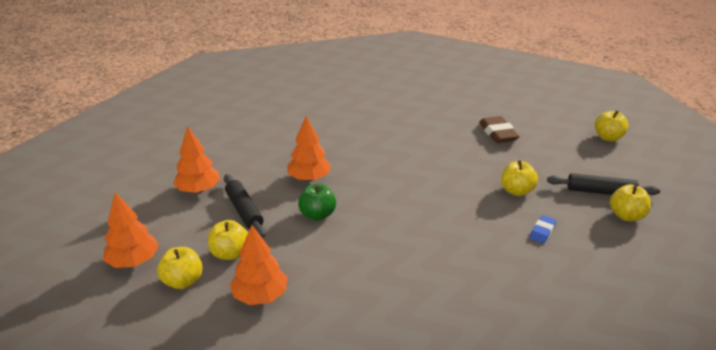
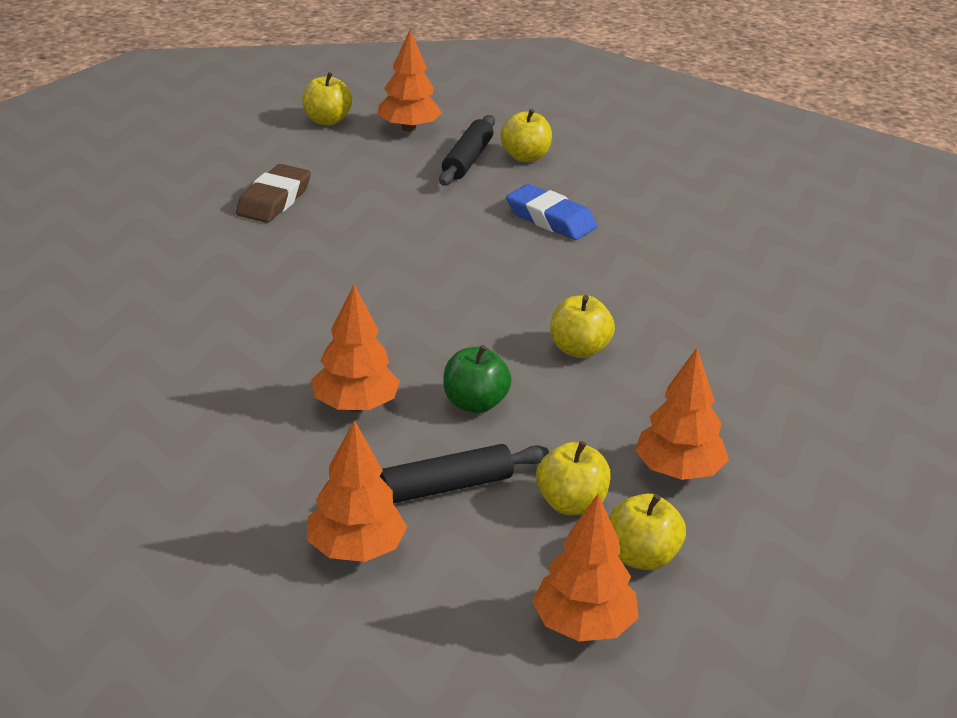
camera: 85 degrees left, 0 degrees up
(498, 133) = (274, 200): brown eraser -> brown eraser turned 60 degrees counterclockwise
(516, 191) = (449, 218): yellow apple -> yellow apple (579, 350)
(542, 231) = (550, 219): blue eraser -> blue eraser, size x1.77
(625, 166) = (408, 128): none -> orange tree

